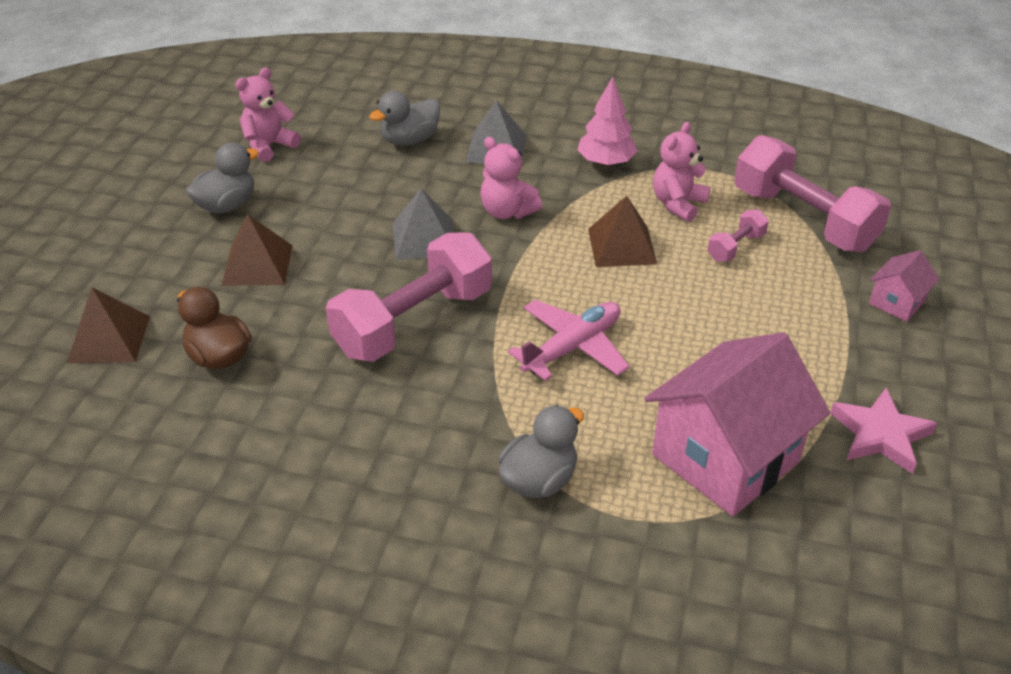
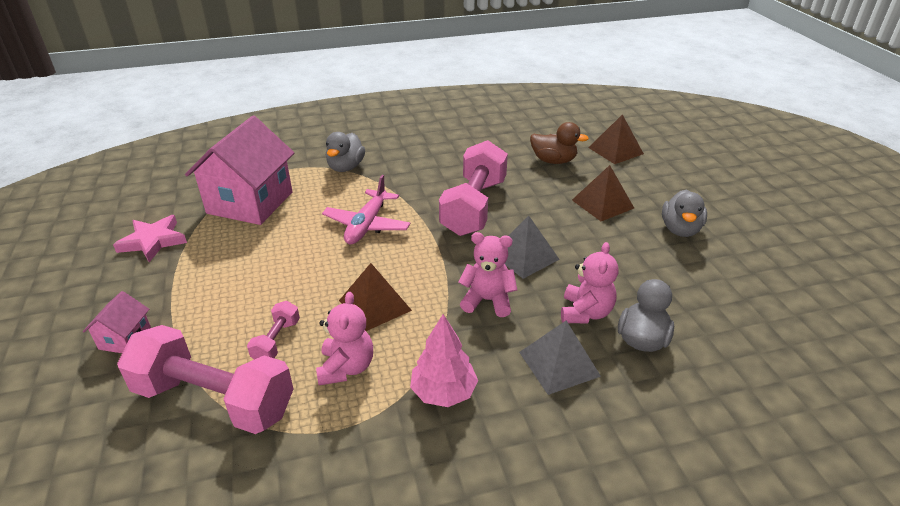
camera: 150 degrees right, 5 degrees down
(269, 146) = (734, 285): pink teddy bear -> pink teddy bear (585, 313)

